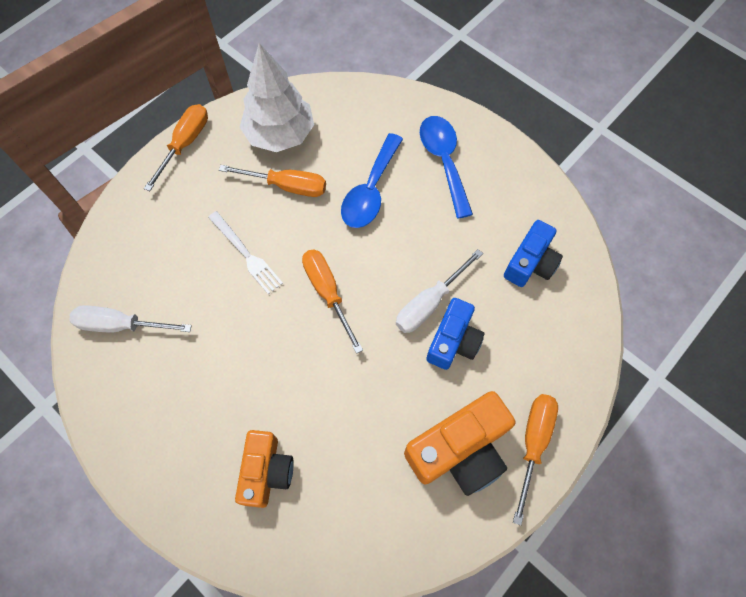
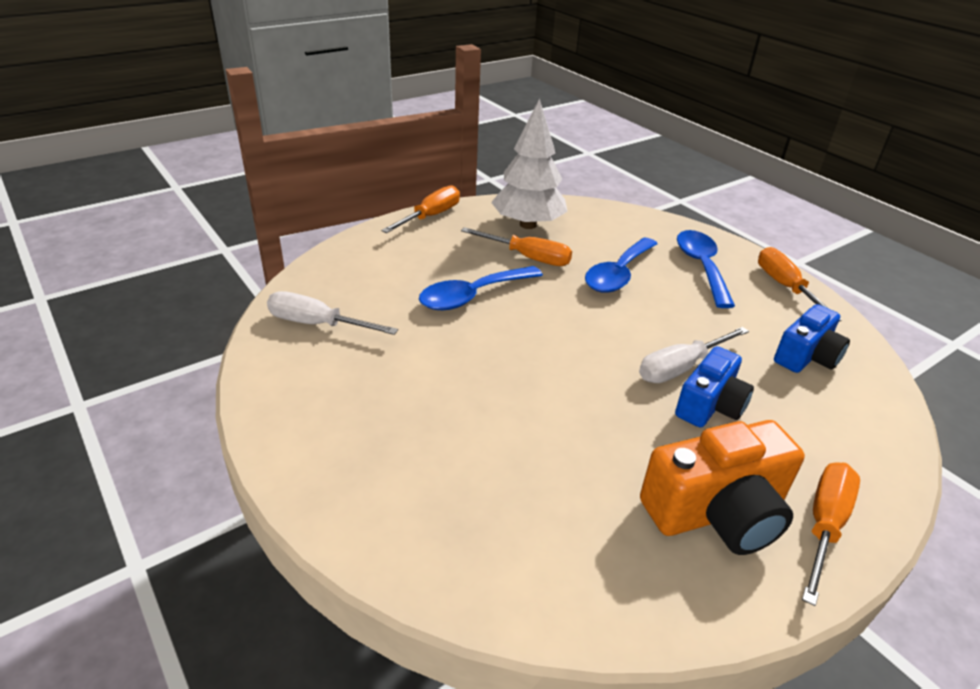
camera: 10 degrees right, 30 degrees down
(246, 254) = (472, 296): white fork -> blue spoon
(266, 471) = (449, 482): orange camera -> none
(327, 292) = (558, 339): orange screwdriver -> orange screwdriver (785, 287)

